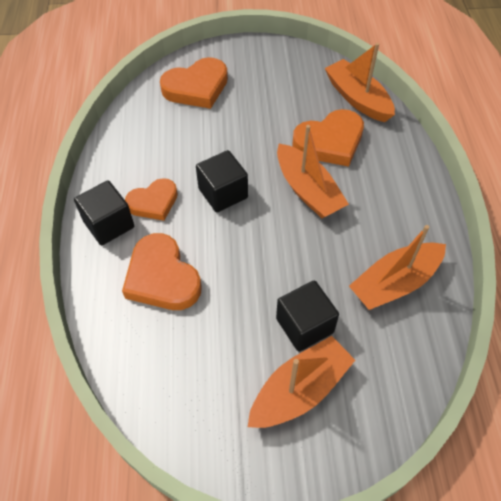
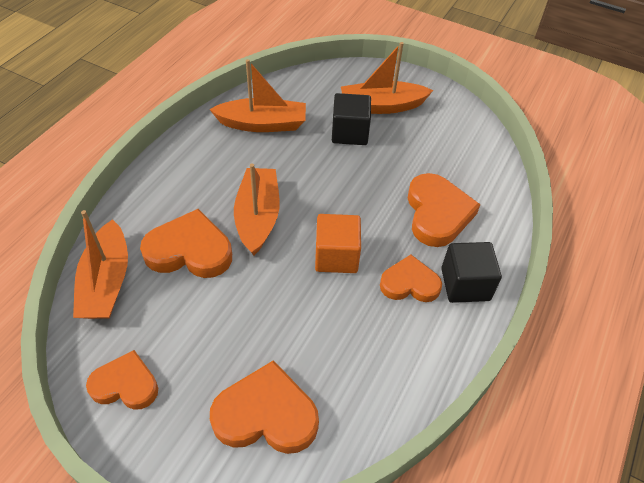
camera: 150 degrees left, 5 degrees down
(223, 193) = (336, 256): black cube -> orange cube
(285, 64) = (125, 384): none -> orange heart

